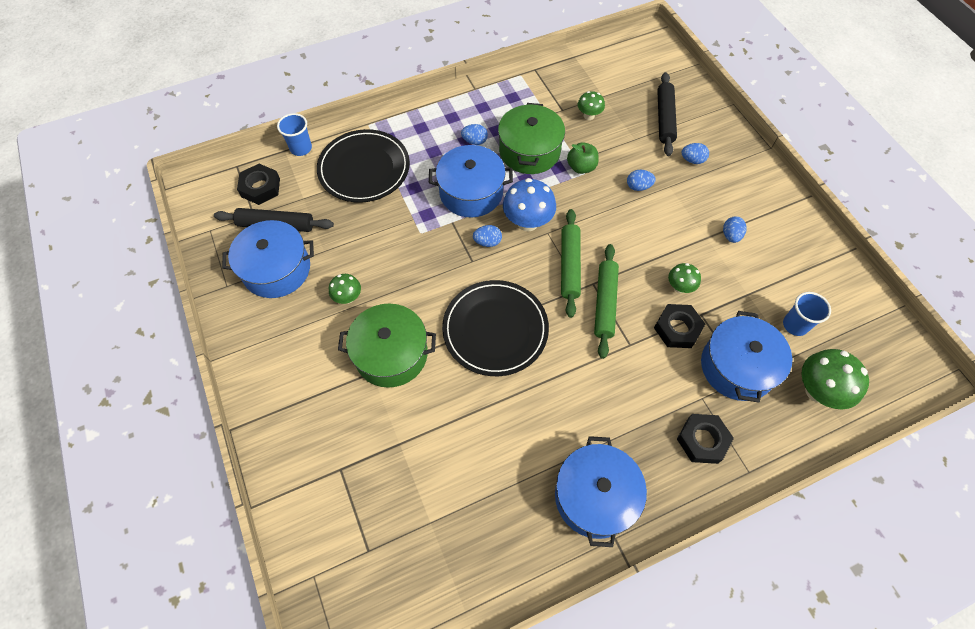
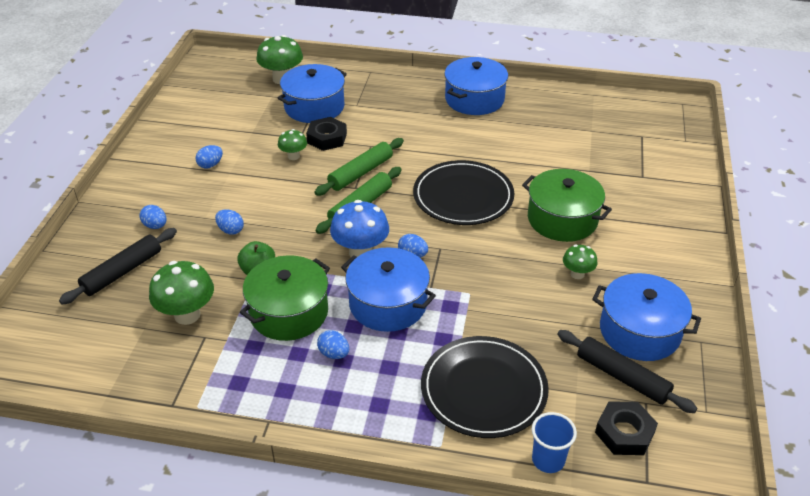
camera: 145 degrees left, 20 degrees down
(589, 116) = (187, 315): green mushroom -> green mushroom, size x1.75
(702, 440) = (381, 91): black nut -> none
(795, 325) = (247, 106): blue cup -> none

